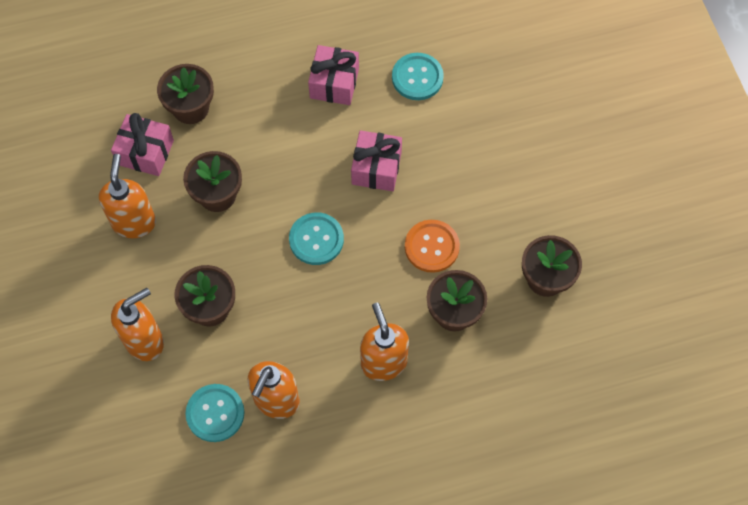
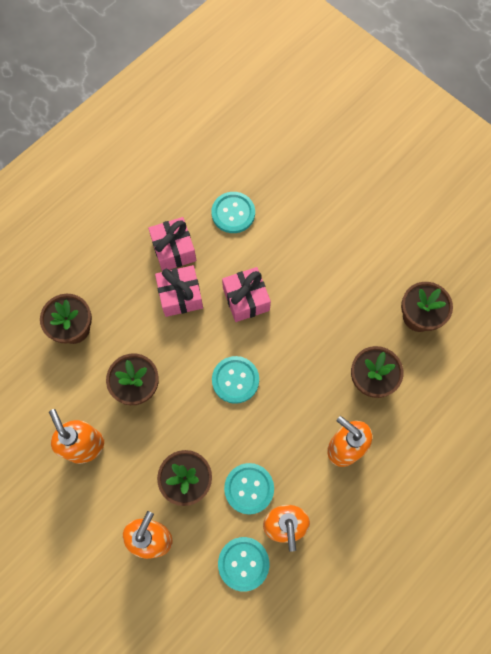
camera: 30 degrees left, 5 degrees up
(145, 152) = (59, 384): pink gift -> pink gift (180, 296)
(264, 348) = (249, 488): none -> turquoise button
(431, 247) = (323, 338): orange button -> none

